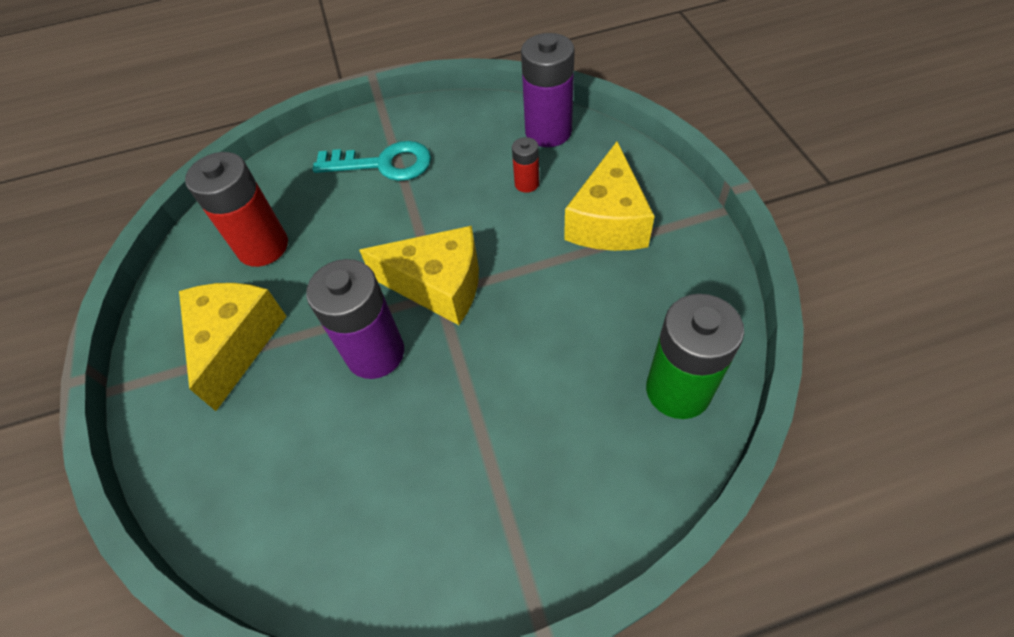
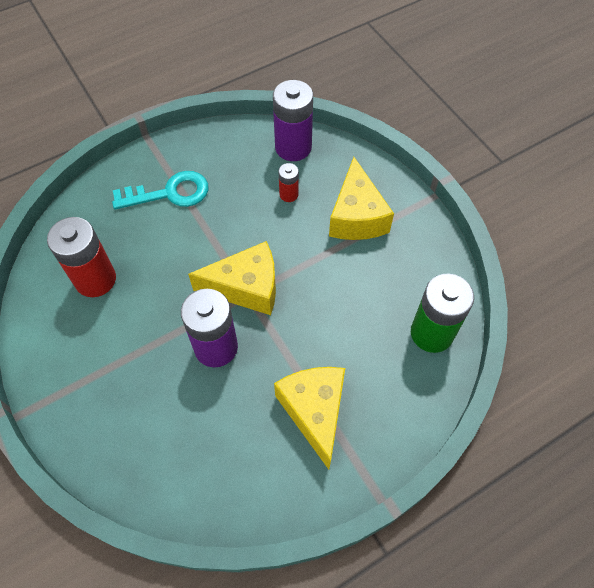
camera: 20 degrees left, 5 degrees up
(237, 343) = (105, 360): yellow cheese -> yellow cheese (314, 411)

